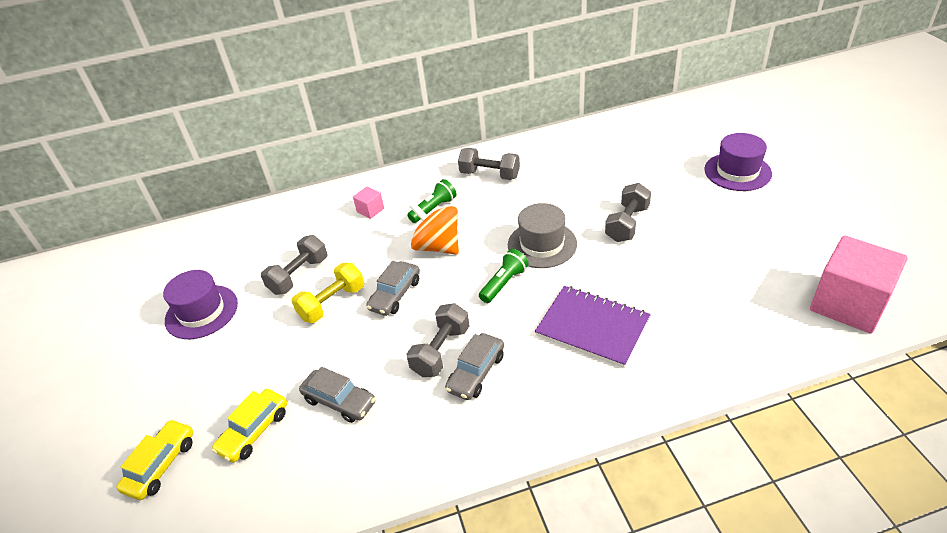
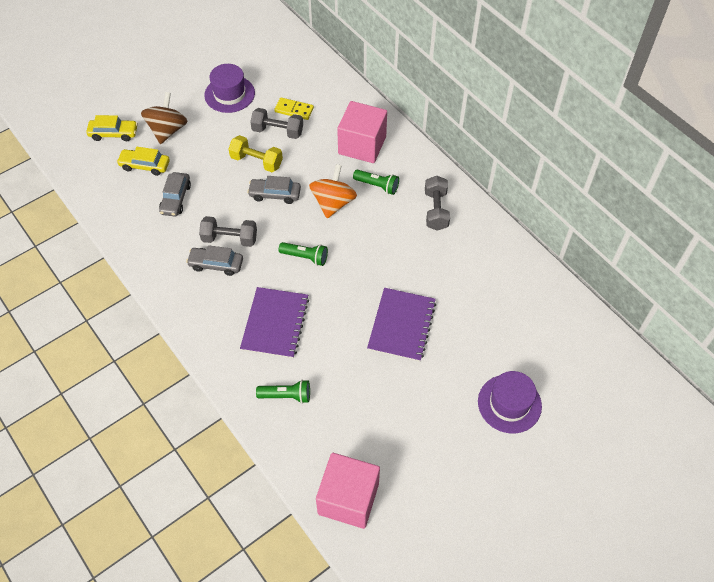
camera: 65 degrees right, 15 degrees up
(209, 391) = (167, 130): none -> brown spinning top
(277, 256) = (294, 110): none -> yellow domino
(370, 210) = (362, 145): pink cube -> pink cube, size x2.29
(542, 244) = (356, 271): grey hat -> none
(627, 224) = (401, 325): grey dumbbell -> purple notebook
(701, 334) = (286, 396): none -> green flashlight

